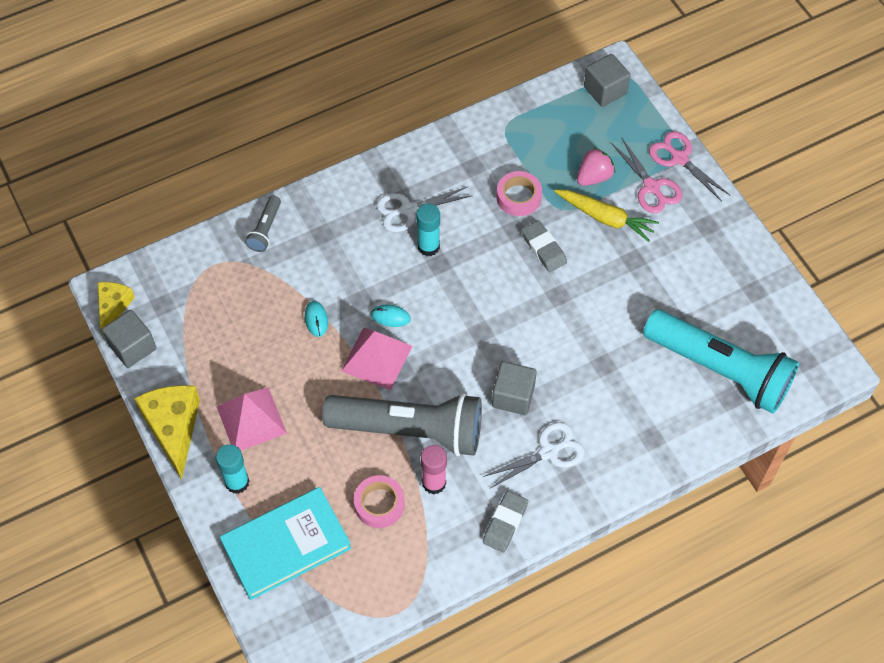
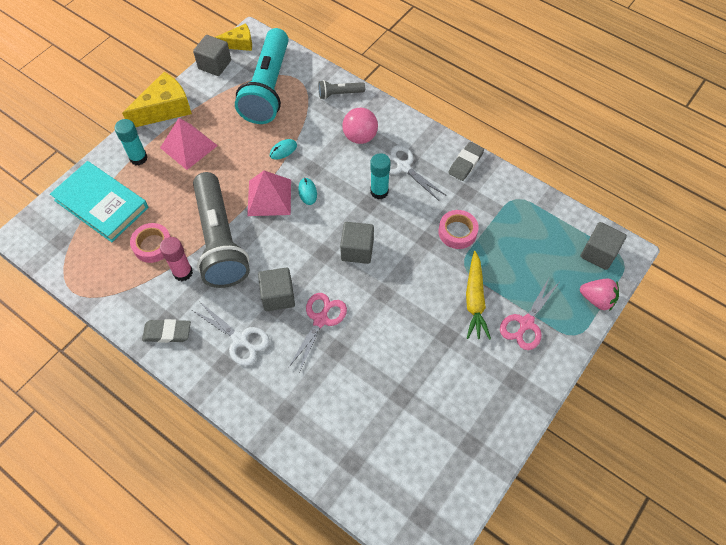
camera: 65 degrees right, 0 degrees up
(342, 234) = (360, 137): none -> pink ball
(493, 298) = (357, 250): none -> grey cube
(543, 248) = (420, 267): grey eraser -> grey eraser (465, 163)
(594, 177) = (509, 277): pink strawberry -> pink strawberry (597, 299)
(679, 158) = (569, 334): pink scissors -> pink scissors (321, 320)
(720, 370) = (376, 444): turquoise flashlight -> turquoise flashlight (268, 88)

